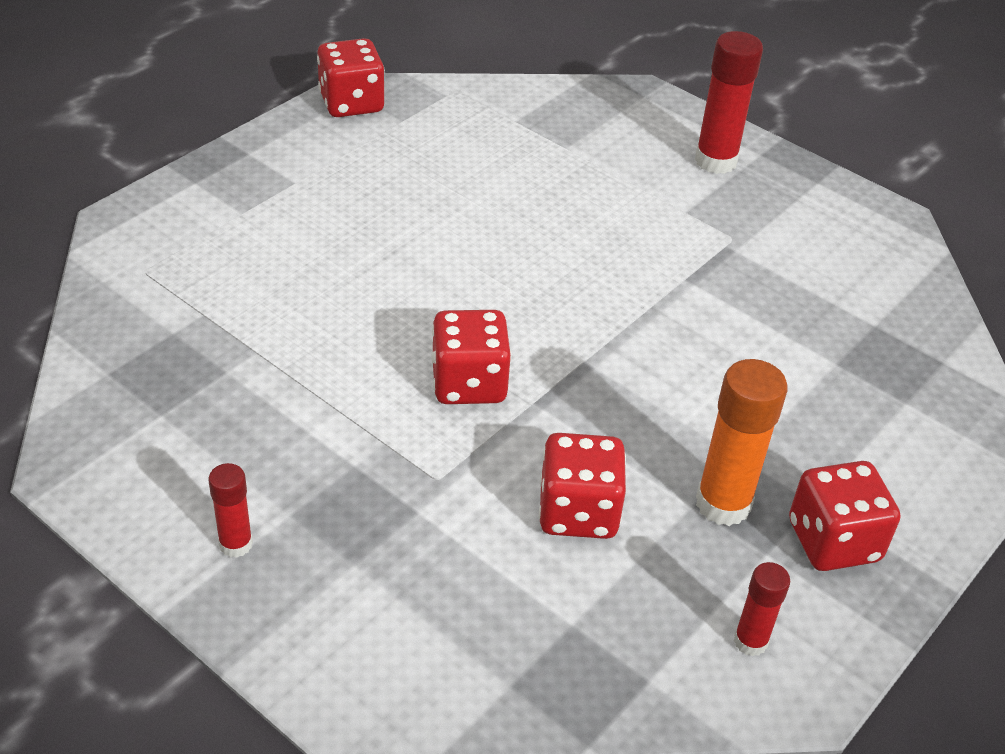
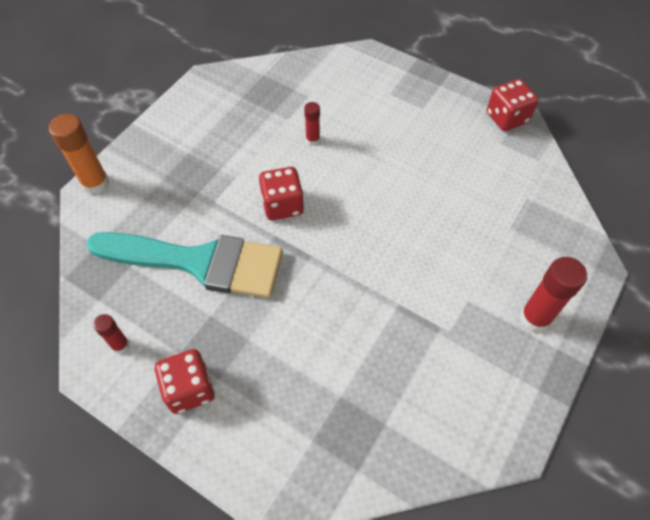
camera: 85 degrees right, 15 degrees up
(236, 544) = (169, 137): red glue stick -> red glue stick (312, 140)
(578, 512) = (199, 262): red dice -> turquoise brush
(723, 504) = (212, 330): orange glue stick -> orange glue stick (96, 183)

